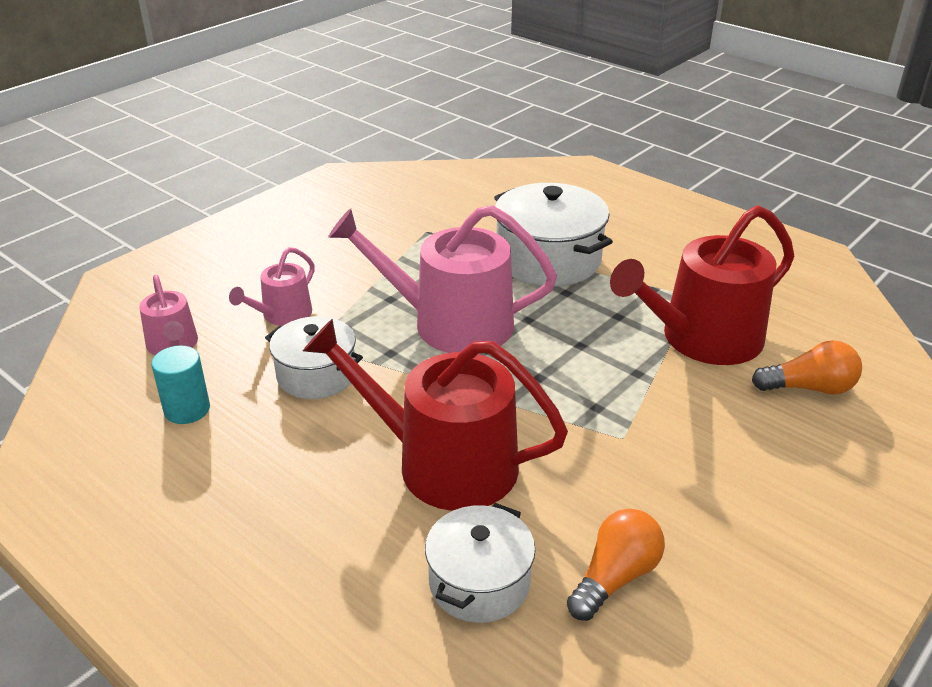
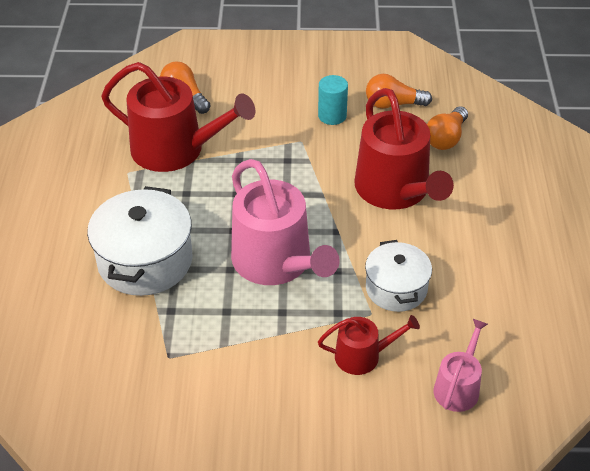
camera: 130 degrees left, 10 degrees up
(187, 409) = (492, 323): turquoise cylinder -> turquoise cylinder (332, 116)
(282, 315) = (363, 356): pink watering can -> red watering can
(479, 582) = (446, 138): white pot -> orange light bulb

